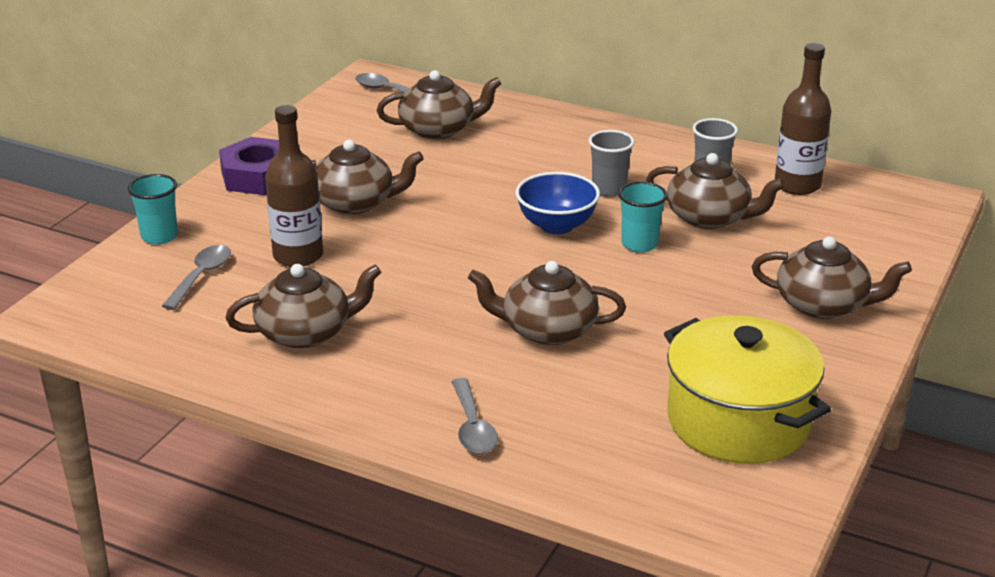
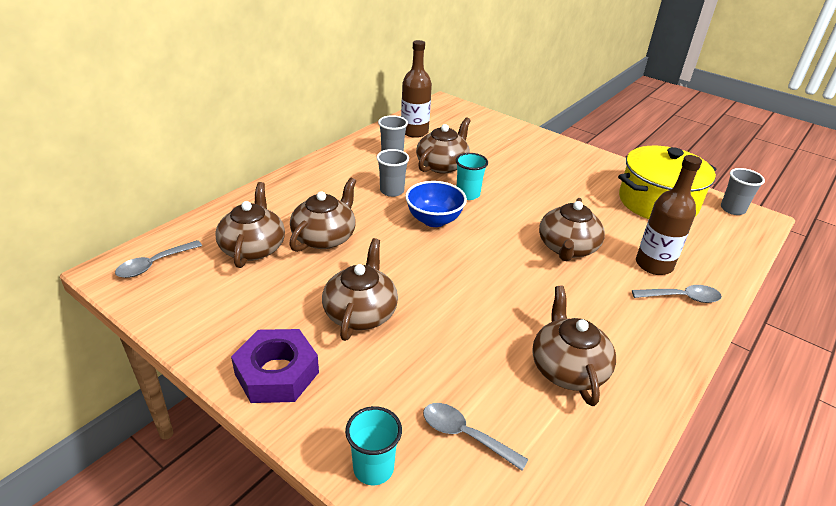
camera: 80 degrees left, 5 degrees up
(298, 256) = (442, 360): brown bottle -> brown bottle (654, 265)
(775, 511) = (732, 209): none -> grey cup
(823, 305) = (545, 154): brown teapot -> brown teapot (325, 237)

